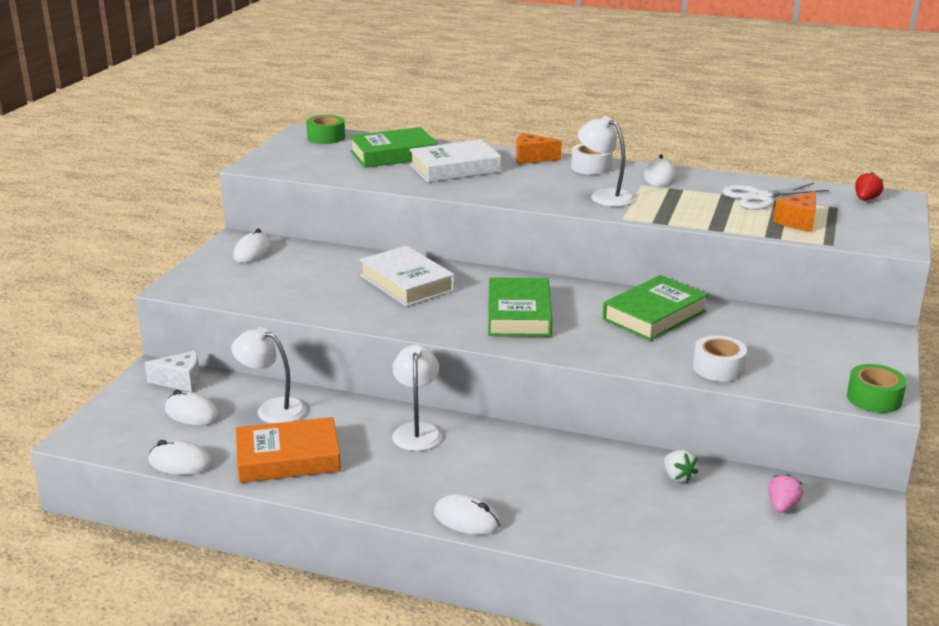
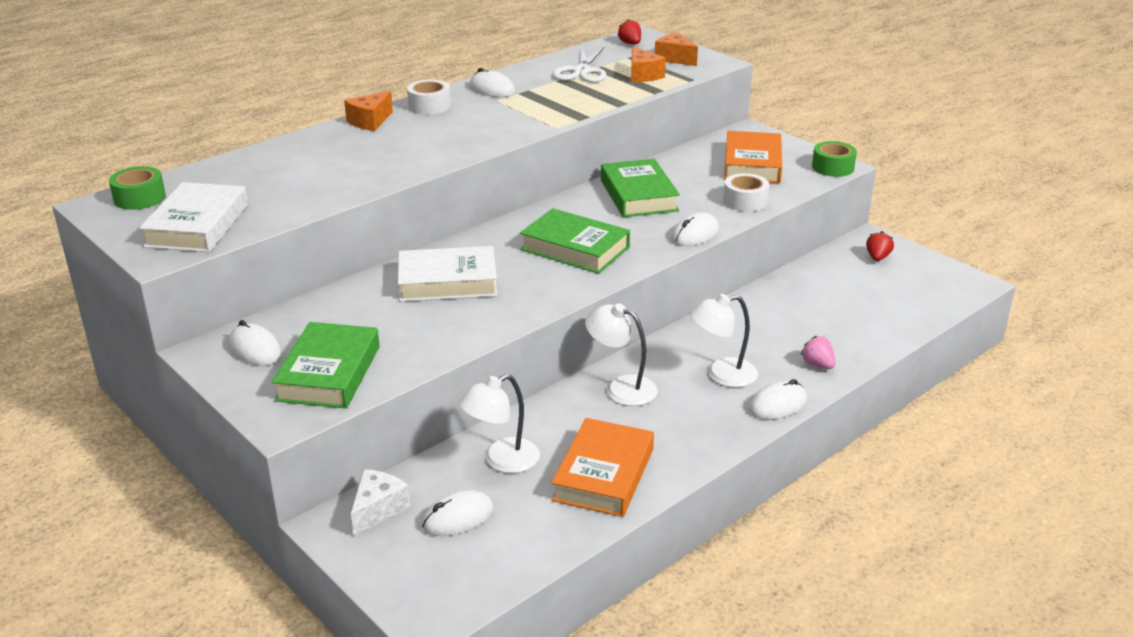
camera: 60 degrees left, 5 degrees up
(180, 463) = (552, 548): white mouse -> white mouse (695, 234)
(393, 155) = (254, 177): green book -> green book (329, 373)
(455, 168) = (340, 159): white book -> white book (197, 226)
(604, 196) = (501, 120): white lamp -> white lamp (722, 375)
(678, 477) = (789, 293): white strawberry -> none
(782, 506) = (854, 269): pink strawberry -> pink strawberry (817, 364)
(807, 352) = (752, 164): none -> orange book
(829, 516) = (877, 257): none -> red strawberry
(867, 225) = (674, 59): none -> orange cheese

